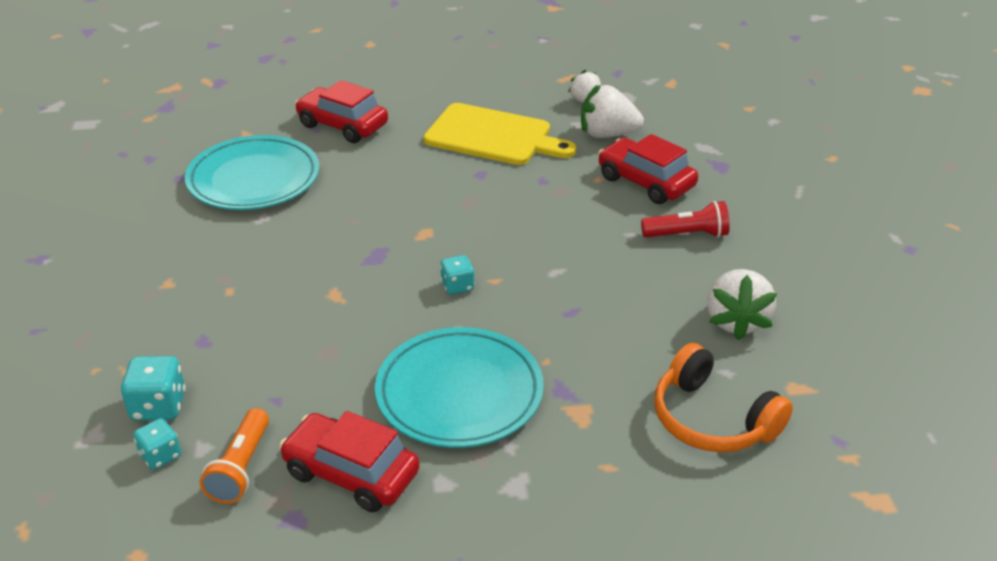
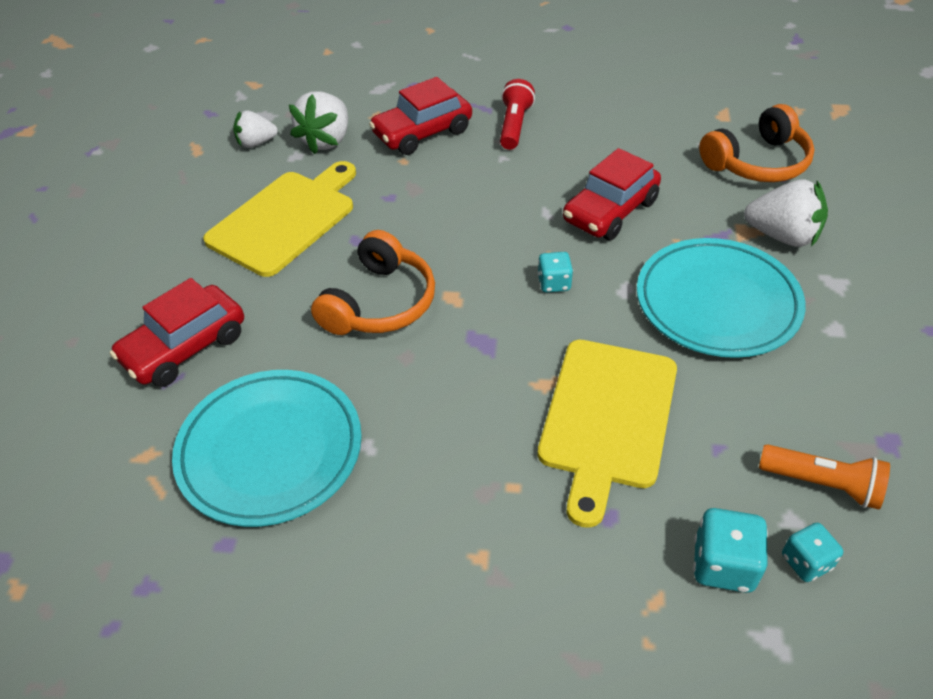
camera: 75 degrees left, 10 degrees up
(301, 332) = (607, 418): none -> yellow cutting board
(351, 473) = (826, 393): red car -> red car (610, 211)
(408, 198) = (380, 303): none -> orange headphones
(736, 321) = (640, 126): white strawberry -> white strawberry (782, 236)

